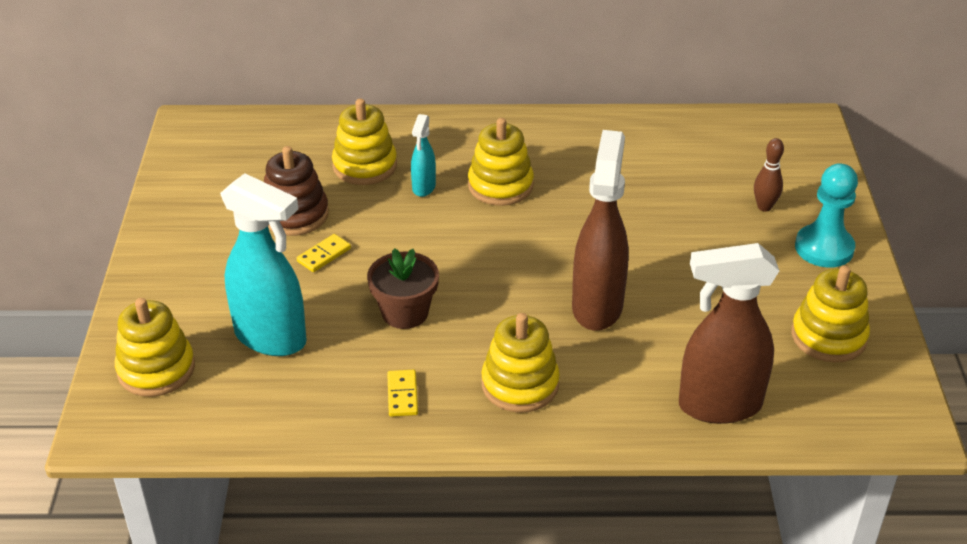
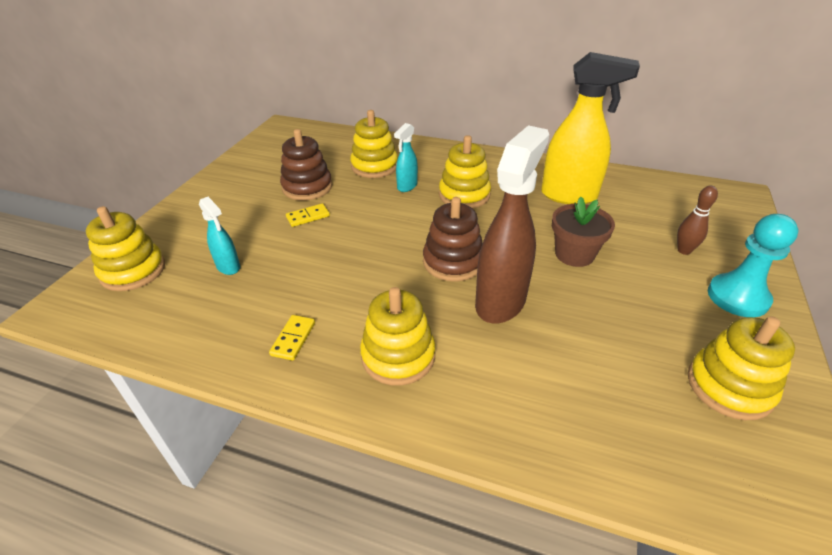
camera: 20 degrees right, 0 degrees up
(271, 338) = (228, 267): turquoise spray bottle -> turquoise spray bottle, size x0.50
(405, 312) = (339, 270): brown flower pot -> brown flower pot (574, 254)
(527, 274) = (453, 262): none -> brown stacking toy
(624, 162) = (569, 196): none -> yellow spray bottle
(718, 405) = (586, 433): brown spray bottle -> none

